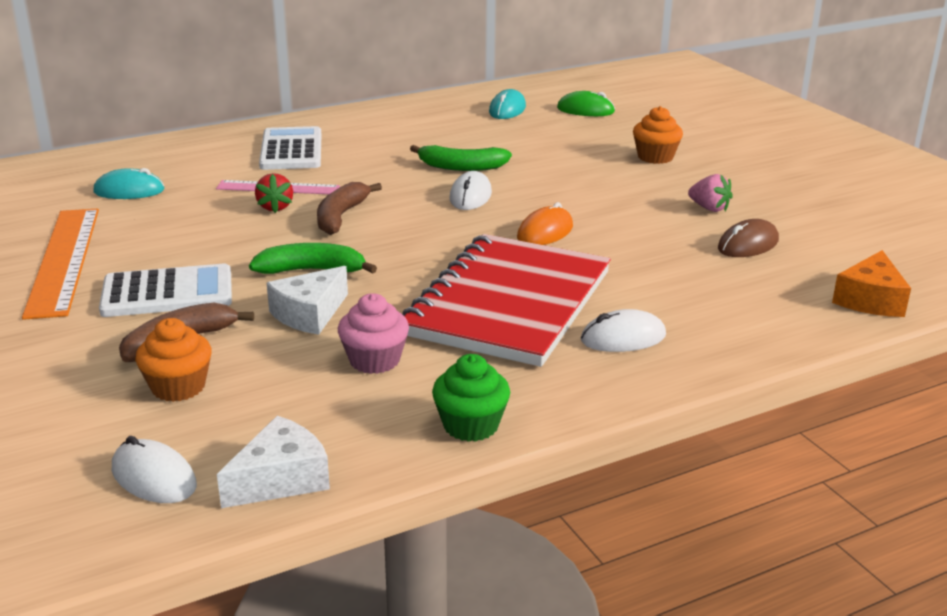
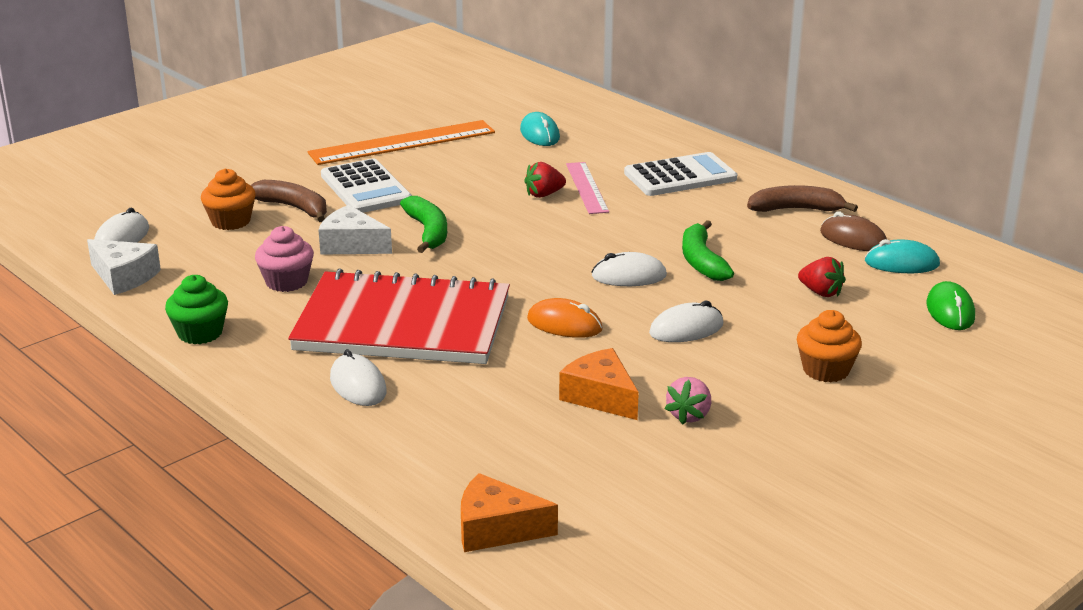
camera: 75 degrees right, 0 degrees up
(341, 216) = (541, 225): brown banana -> brown banana (796, 209)
(538, 139) = (821, 292): none -> red strawberry
(574, 189) = (686, 329): none -> white mouse
(673, 235) = (600, 397): none -> orange cheese
(748, 245) = (601, 445): brown mouse -> brown mouse (853, 239)

